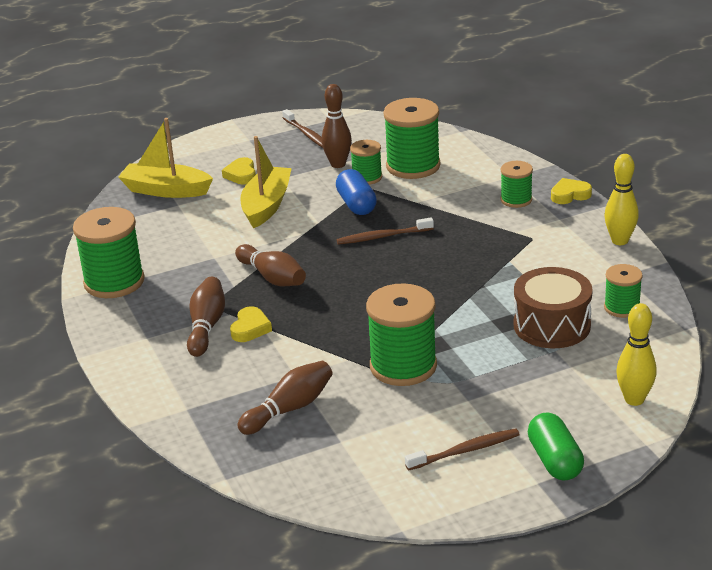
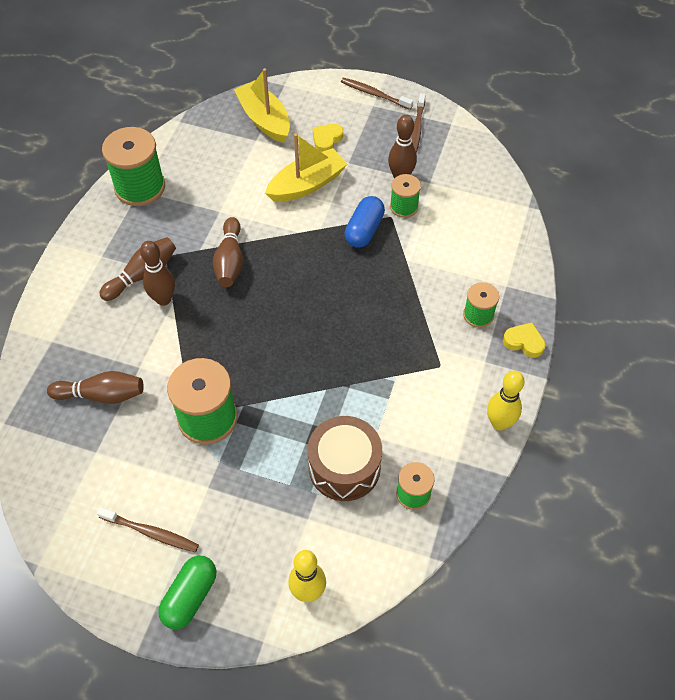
camera: 40 degrees right, 25 degrees up
(250, 328) = (163, 299): yellow heart -> brown bowling pin
(383, 236) = (342, 278): brown toothbrush -> brown toothbrush (374, 94)
(413, 166) = (449, 219): green spool -> none

